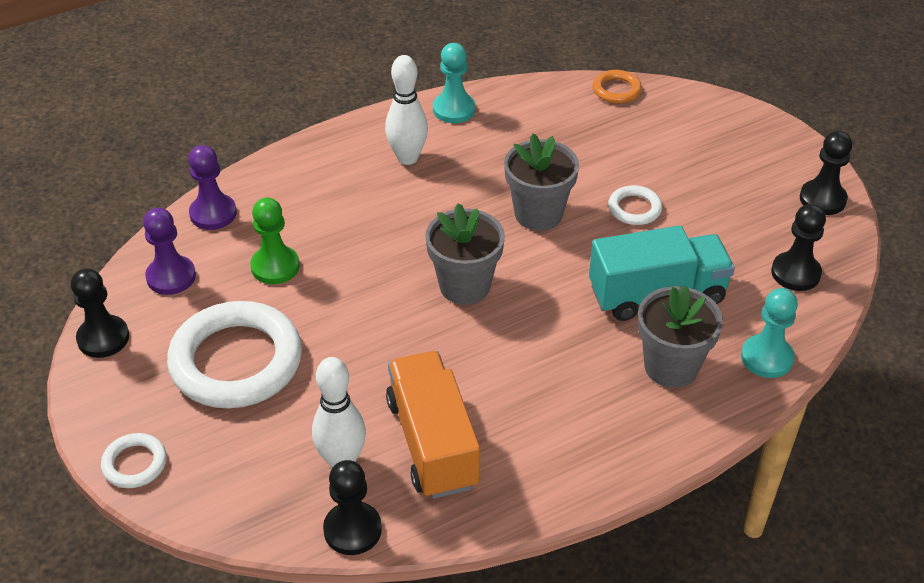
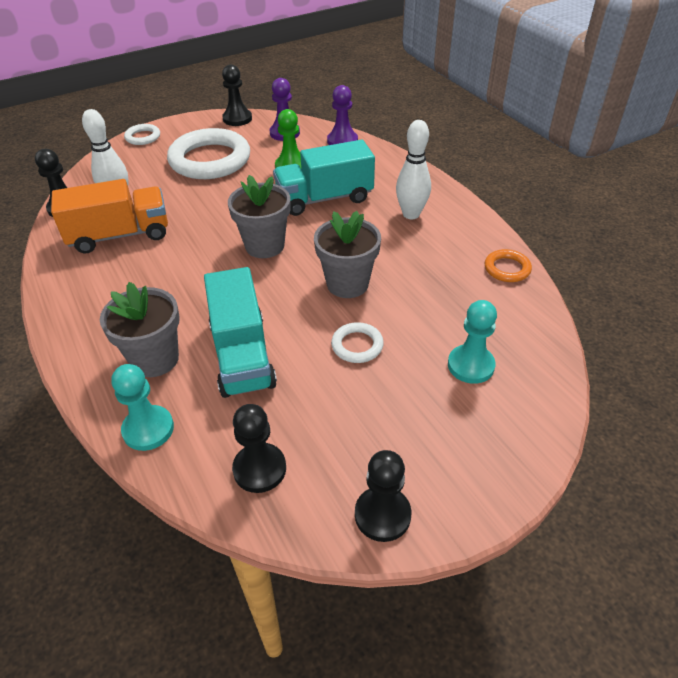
camera: 90 degrees right, 0 degrees up
(364, 232) = (324, 198): none -> turquoise truck
(454, 109) = (480, 235): turquoise pawn -> turquoise pawn (470, 365)
(616, 90) = (543, 340): orange ring -> orange ring (507, 269)

